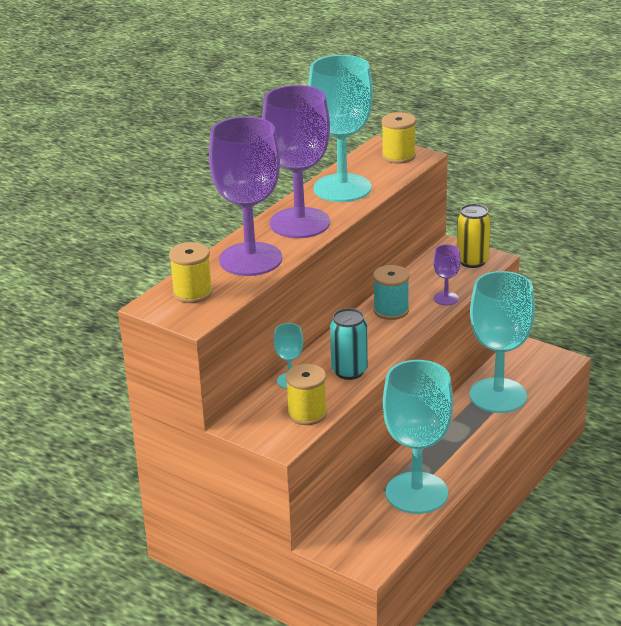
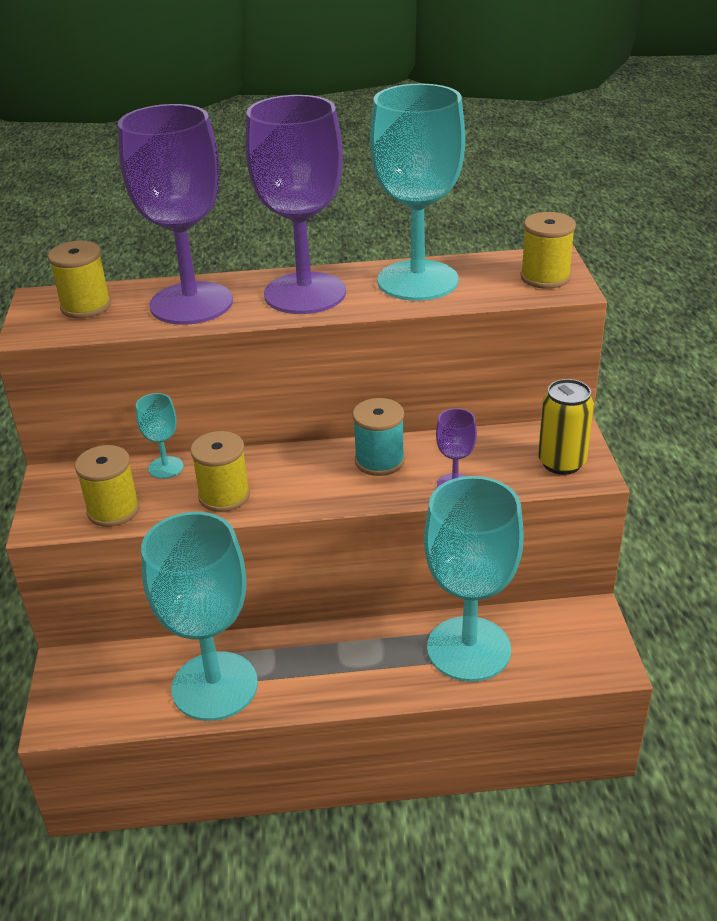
camera: 50 degrees right, 5 degrees up
(349, 371) = (224, 495): turquoise can -> yellow spool

